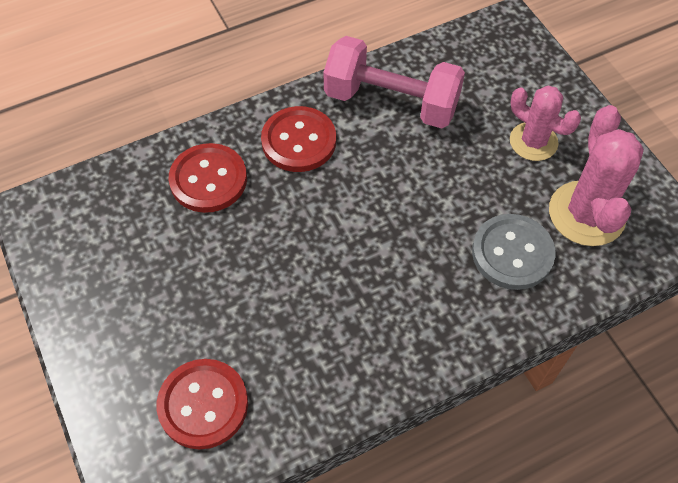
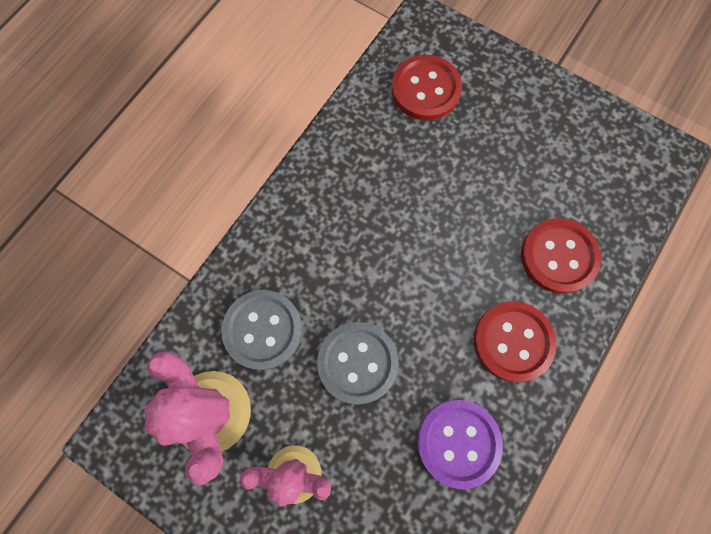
camera: 150 degrees right, 15 degrees up
(391, 102) = (458, 442): pink dumbbell -> purple button
(439, 188) = (357, 362): none -> grey button

